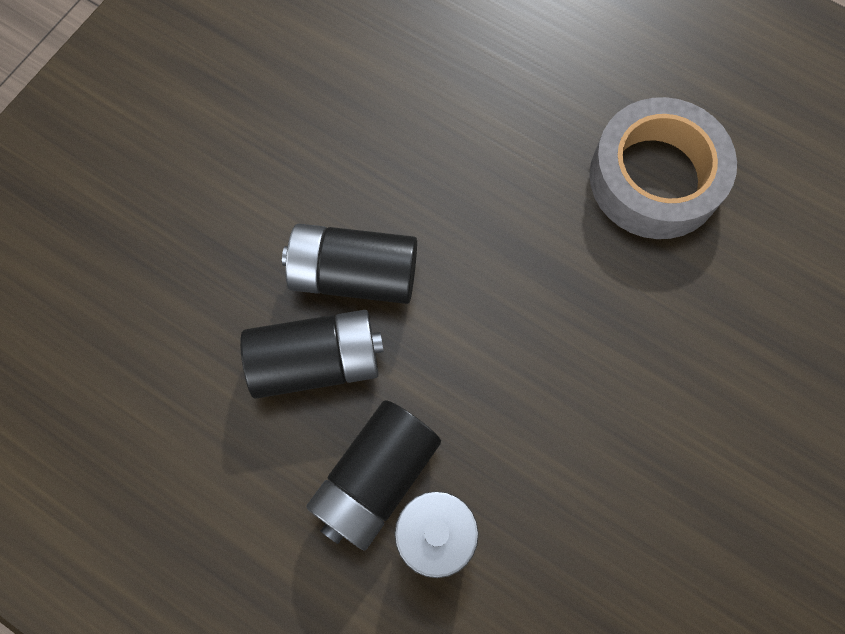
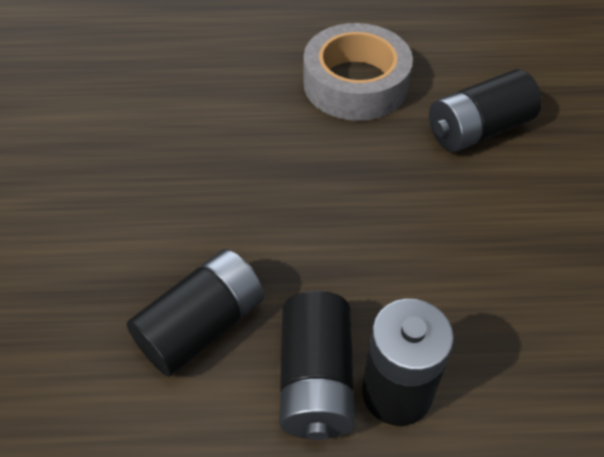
camera: 35 degrees left, 20 degrees down
(354, 275) = (187, 250): black battery -> black battery (478, 130)

